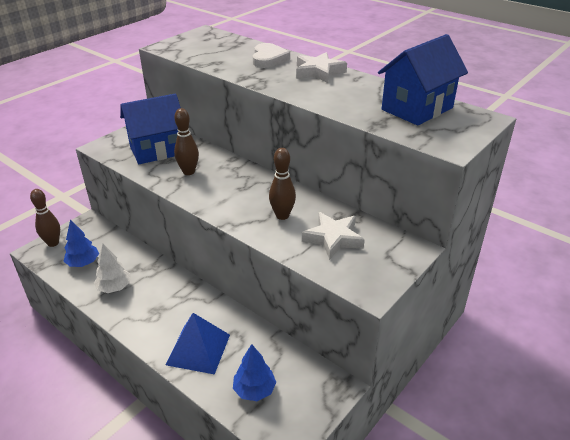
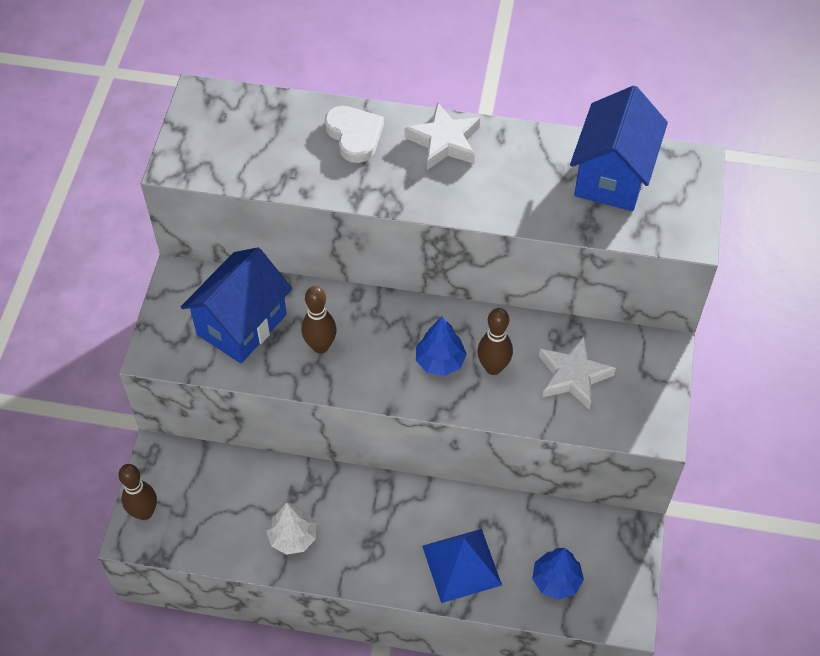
camera: 30 degrees left, 20 degrees up
(83, 263) = (218, 522): blue tree -> blue tree (440, 361)

